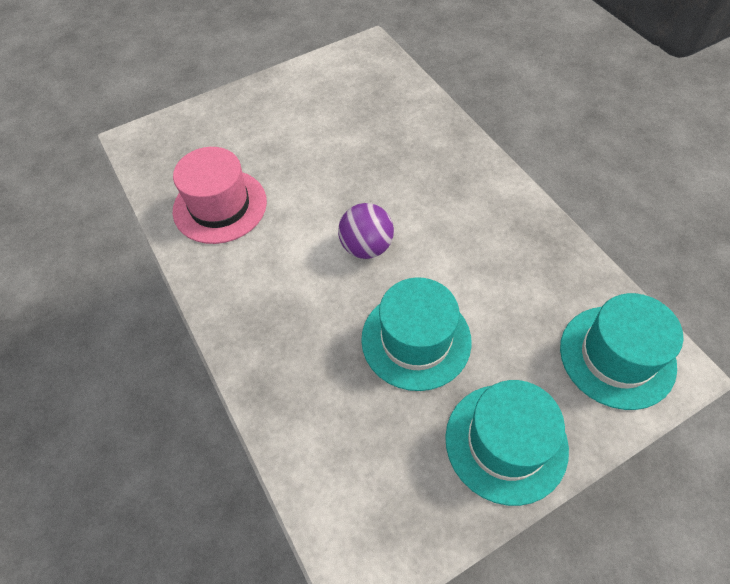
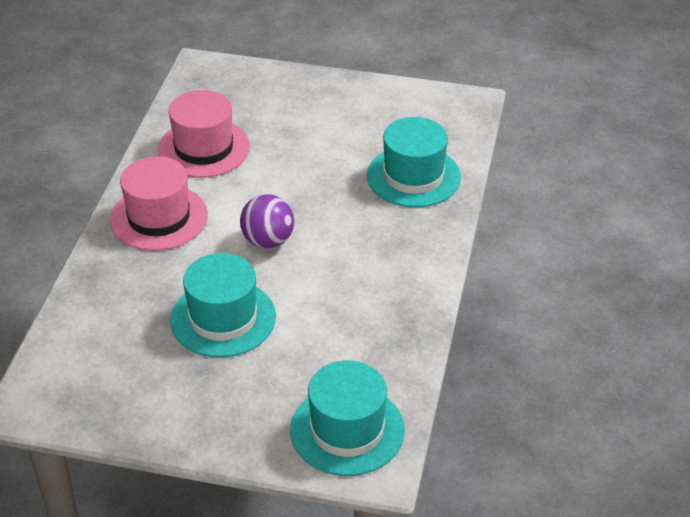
camera: 40 degrees right, 15 degrees down
(255, 292) = (159, 217): none -> pink hat
(506, 442) = (199, 415): turquoise hat -> turquoise hat (413, 176)

